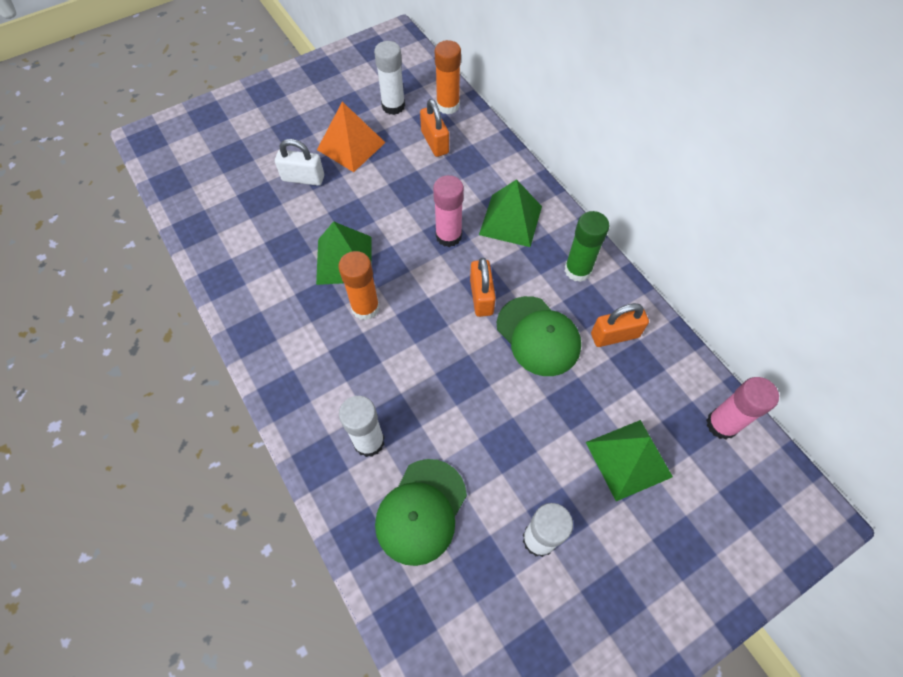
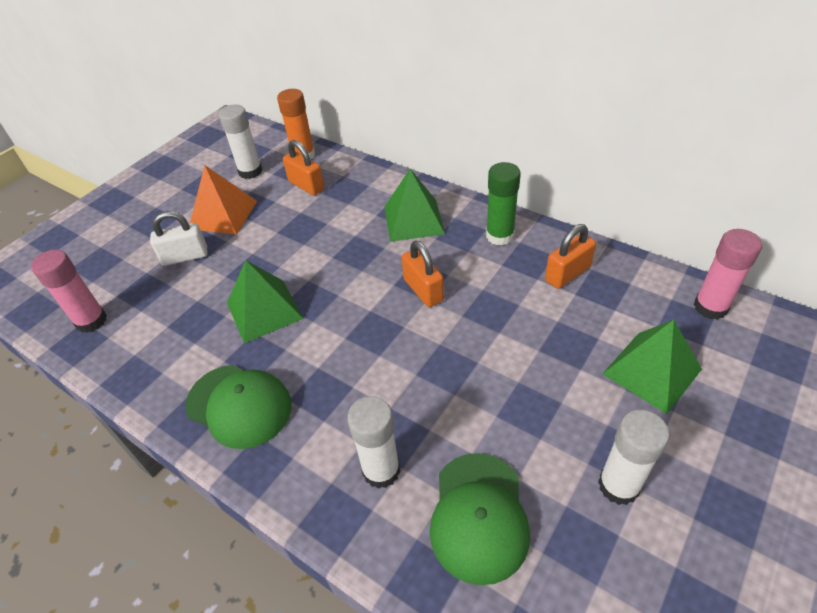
camera: 20 degrees left, 15 degrees down
(365, 308) = (309, 344): orange glue stick -> none
(448, 236) = (361, 252): pink glue stick -> pink glue stick (91, 321)
(538, 336) = (498, 301): green cap -> green cap (239, 405)

